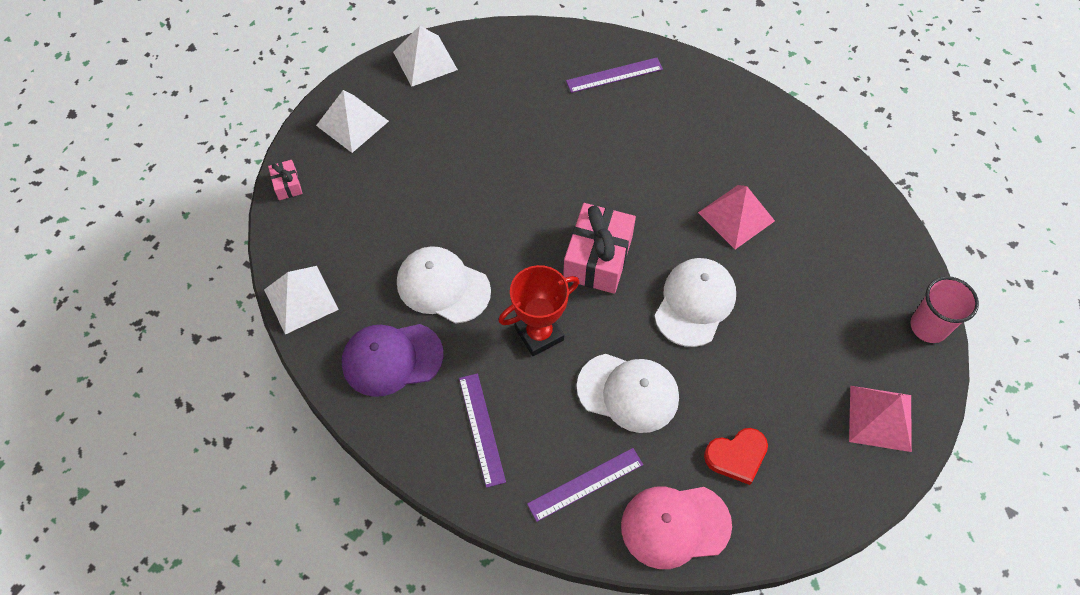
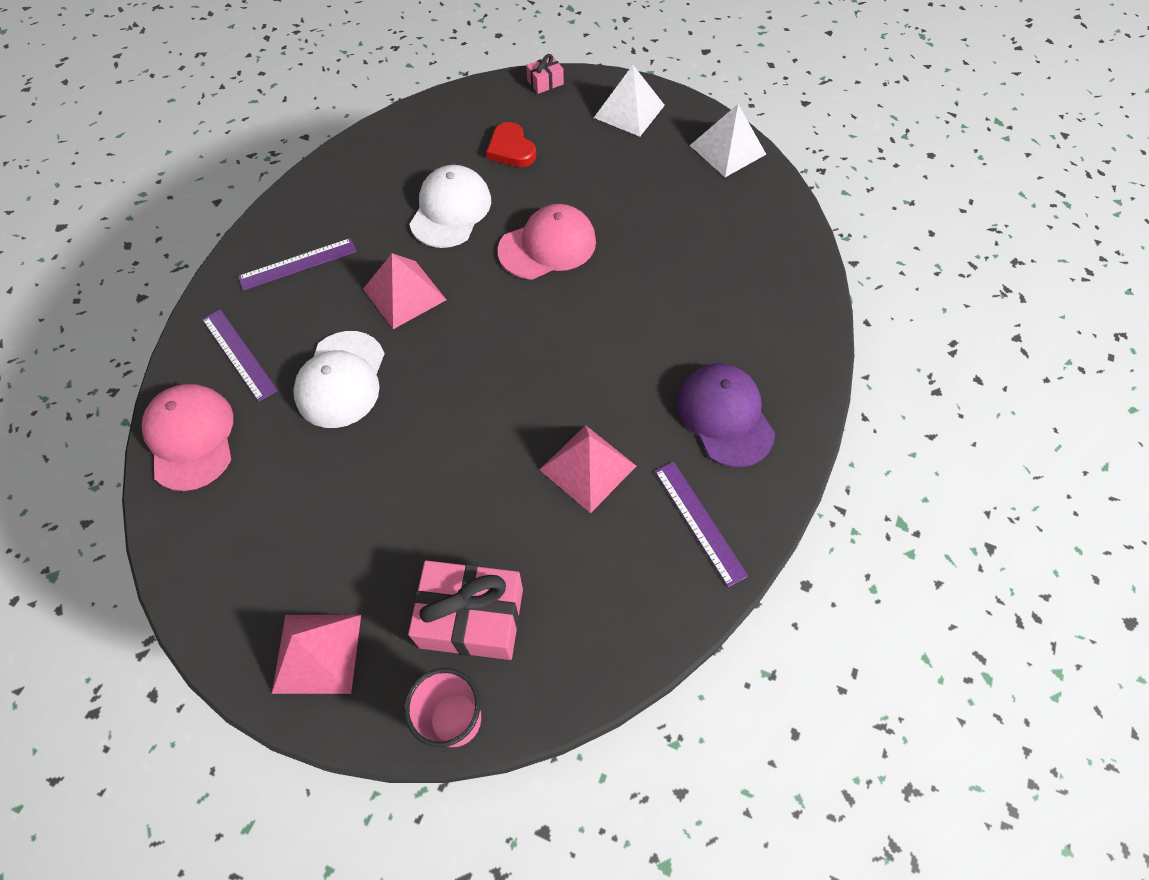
camera: 80 degrees right, 0 degrees up
(301, 299) = (424, 116): white pyramid -> none
(392, 359) = (368, 187): purple cap -> purple cap (724, 416)
(506, 212) = (547, 246): none -> pink cap
(539, 334) = (404, 294): red trophy -> pink pyramid
(598, 258) = (503, 333): pink gift -> pink gift (471, 618)
(614, 75) = (767, 318): purple ruler -> purple ruler (699, 522)
(695, 303) = (458, 433): white cap -> none
(736, 456) = (267, 491): red heart -> red heart (511, 149)

